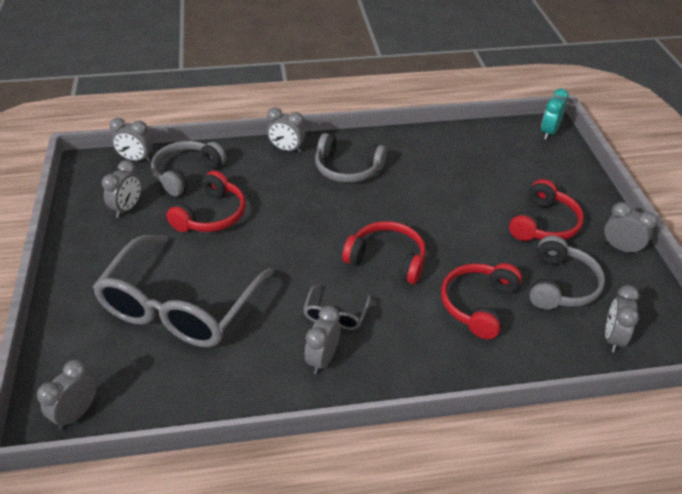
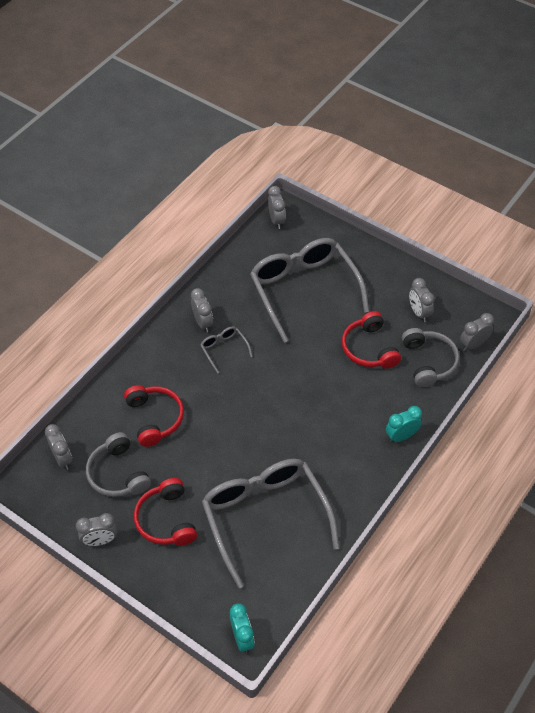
camera: 135 degrees right, 10 degrees up
(286, 149) = (401, 436): grey clock -> turquoise clock
(347, 169) = (341, 455): grey headphones -> none
(387, 259) = (235, 405): red headphones -> none
(457, 174) = (265, 517): none -> grey glasses

